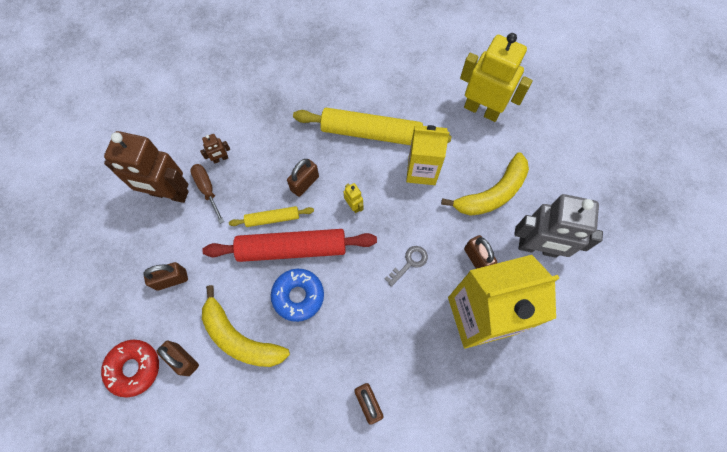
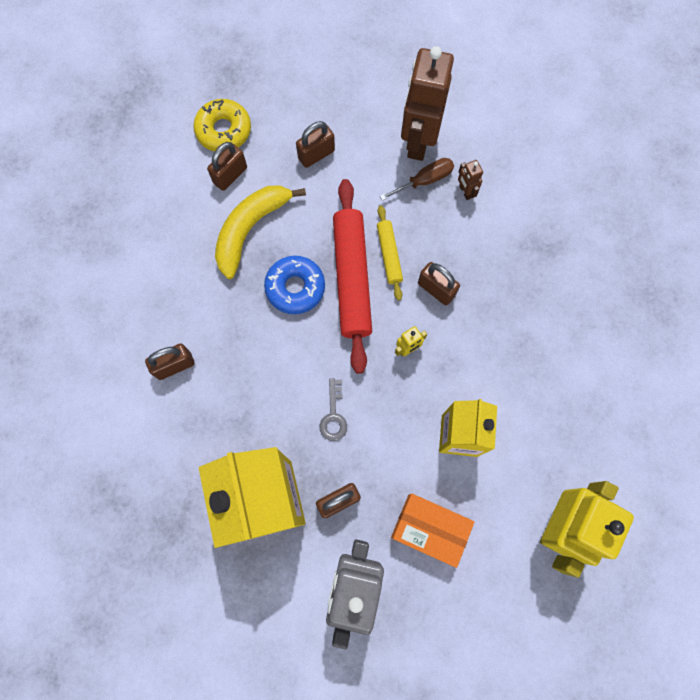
camera: 90 degrees right, 5 degrees up
(134, 368) = (224, 130): red donut -> yellow donut
(171, 279) = (316, 155): brown padlock -> brown padlock turned 75 degrees clockwise
(371, 133) = (511, 370): yellow rolling pin -> none
(409, 263) = (333, 415): grey key -> grey key turned 45 degrees clockwise
(492, 193) = (429, 529): yellow banana -> orange box

